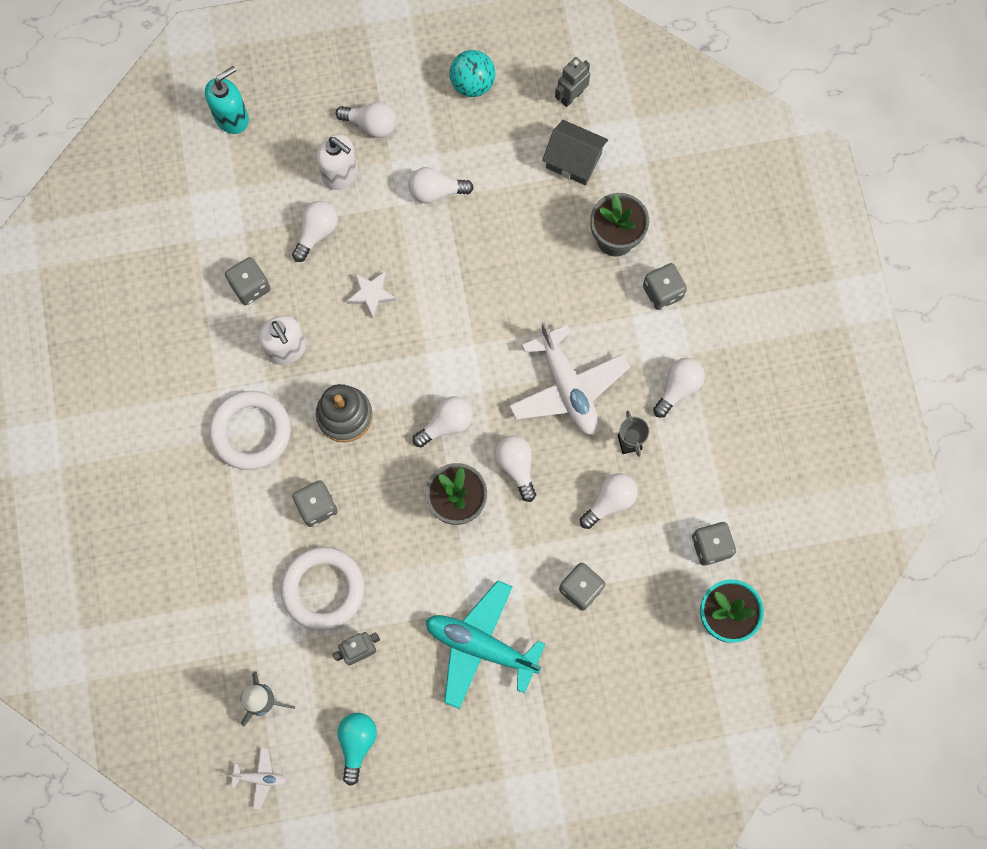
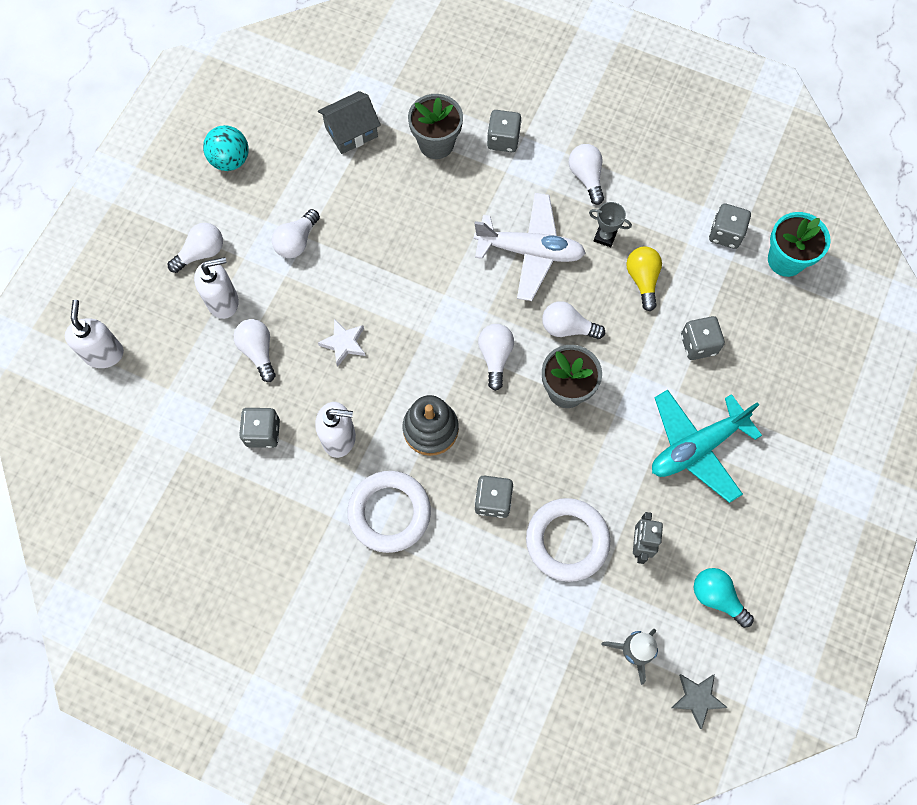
camera: 55 degrees left, 5 degrees down
(232, 118) = (104, 353): turquoise soap dispenser -> white soap dispenser
(260, 778) = (697, 698): white plane -> grey star
(571, 96) = (299, 101): grey robot -> none
(610, 502) = (642, 280): white light bulb -> yellow light bulb

